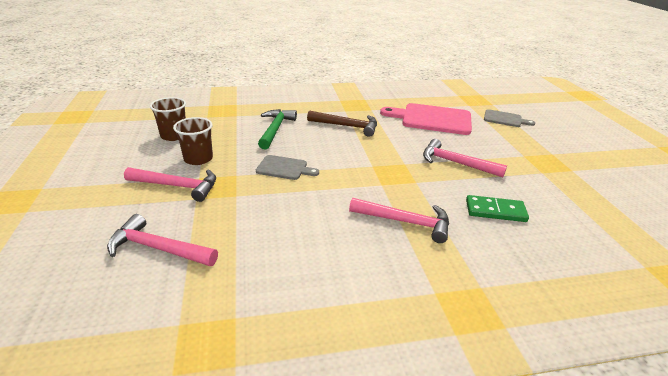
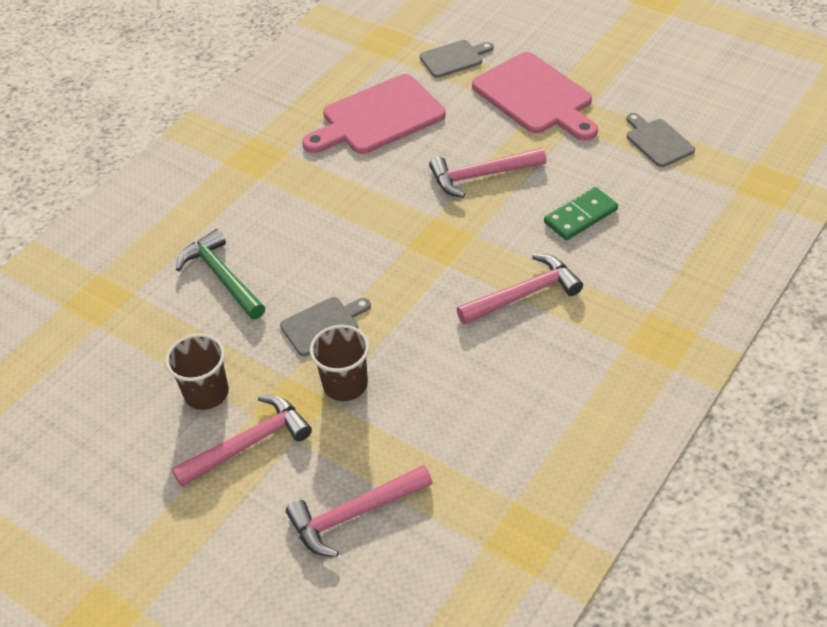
camera: 40 degrees left, 15 degrees up
(174, 136) = (112, 388): brown cup -> brown cup (345, 384)
(347, 126) = (299, 205): brown hammer -> none
(535, 151) = (535, 97): none -> pink cutting board
(602, 208) = (657, 141): none -> grey cutting board

